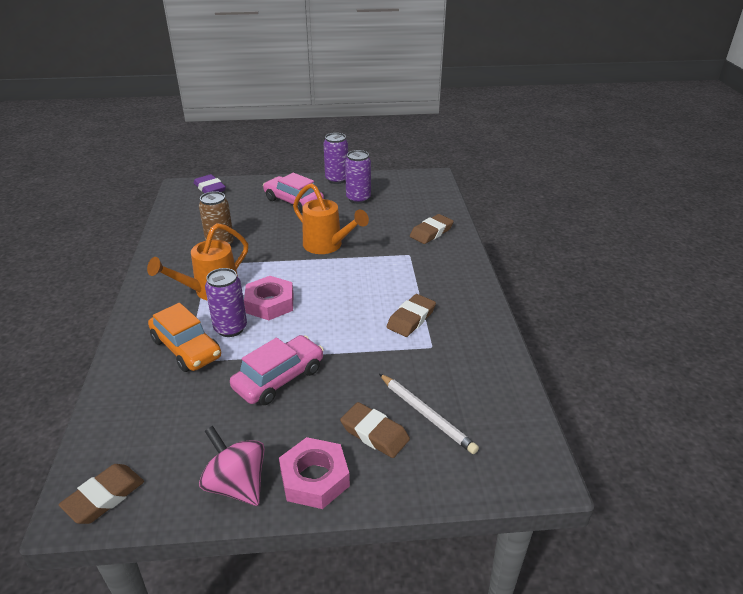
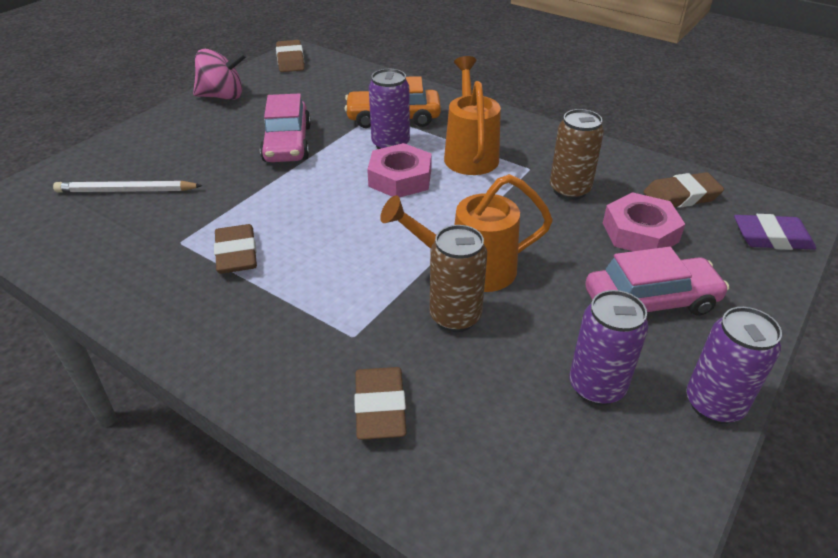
camera: 130 degrees right, 5 degrees up
(314, 478) = (175, 121): pink nut -> pink nut (640, 232)
(363, 237) = (455, 317): none -> brown can
(374, 433) = (159, 159): brown eraser -> brown eraser (681, 196)

